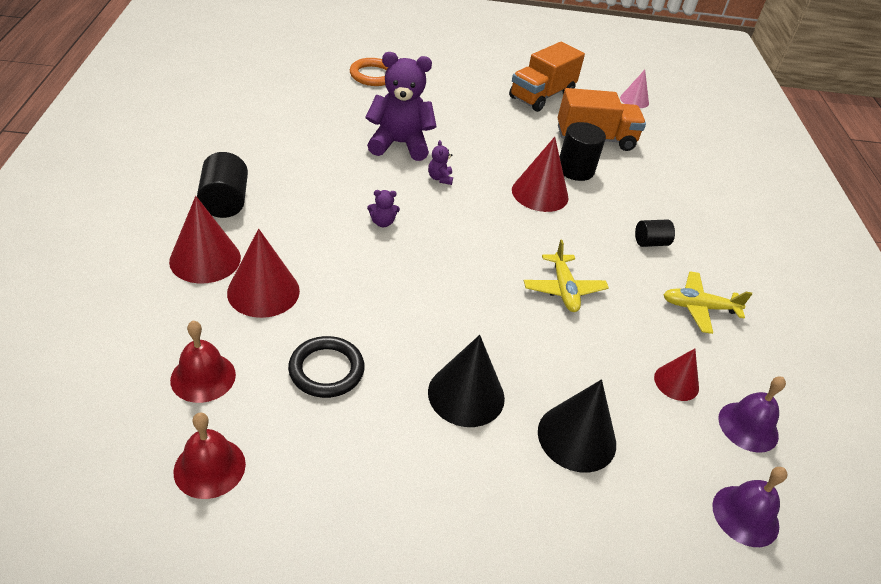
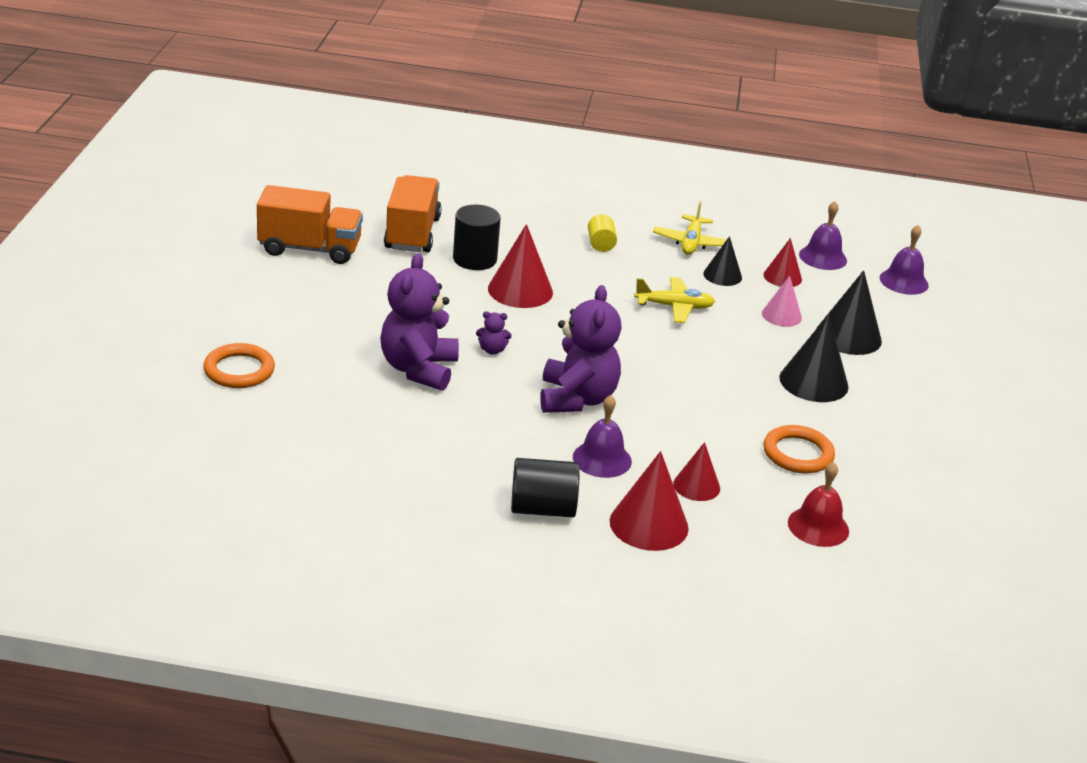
camera: 80 degrees left, 10 degrees down
(209, 467) = (916, 523): red bell -> none
(263, 291) = (696, 486): red cone -> red cone, size x0.62
(296, 235) = (602, 459): none -> purple bell
(326, 370) = (798, 454): black ring -> orange ring
(382, 222) = (576, 399): purple teddy bear -> purple teddy bear, size x2.43
(541, 96) = (310, 249): orange truck -> orange truck turned 45 degrees counterclockwise
(634, 100) = (326, 188): pink cone -> pink cone (781, 315)
(647, 329) = (722, 275): none -> black cone
(650, 242) = (600, 244): black cylinder -> yellow cylinder

